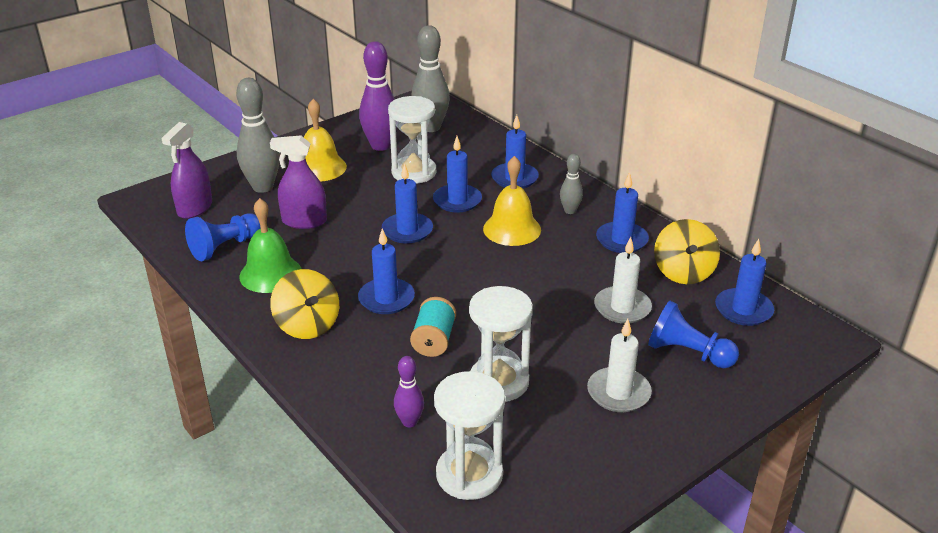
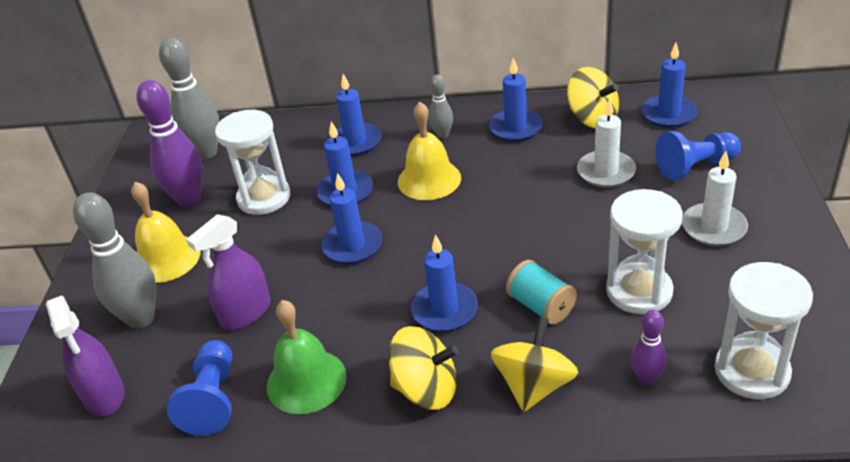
camera: 45 degrees left, 5 degrees up
(354, 371) = (534, 385): none -> yellow spinning top

